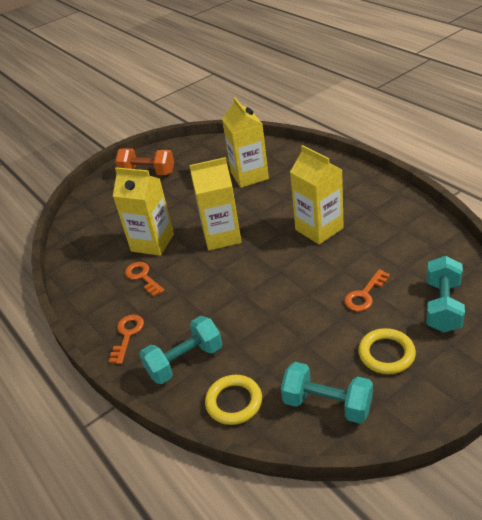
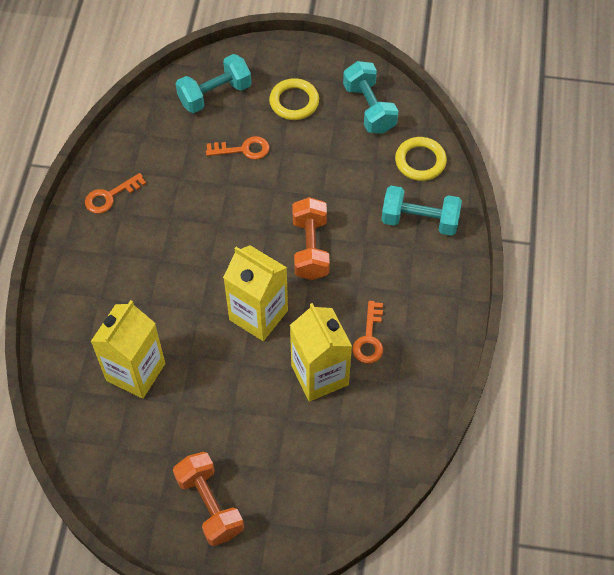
camera: 140 degrees left, 20 degrees up
(127, 335) = (437, 286): orange key -> orange key (110, 196)
(237, 285) = (310, 248): none -> orange dumbbell
(319, 229) = (182, 237): yellow carton -> none

